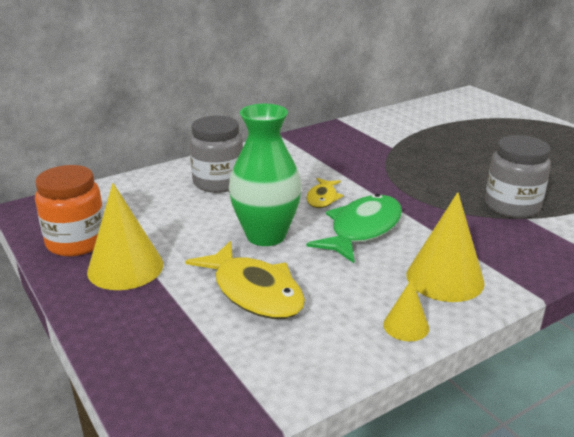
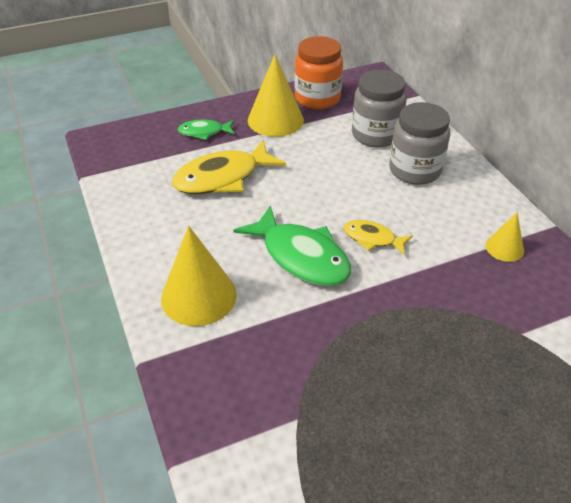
camera: 100 degrees right, 15 degrees up
(154, 323) = (204, 132): none -> green fish
(266, 235) = (305, 191): green vase -> none
(406, 326) = (145, 252): yellow cone -> yellow cone (504, 248)
(512, 206) = (329, 413): grey jar -> grey jar (375, 135)

